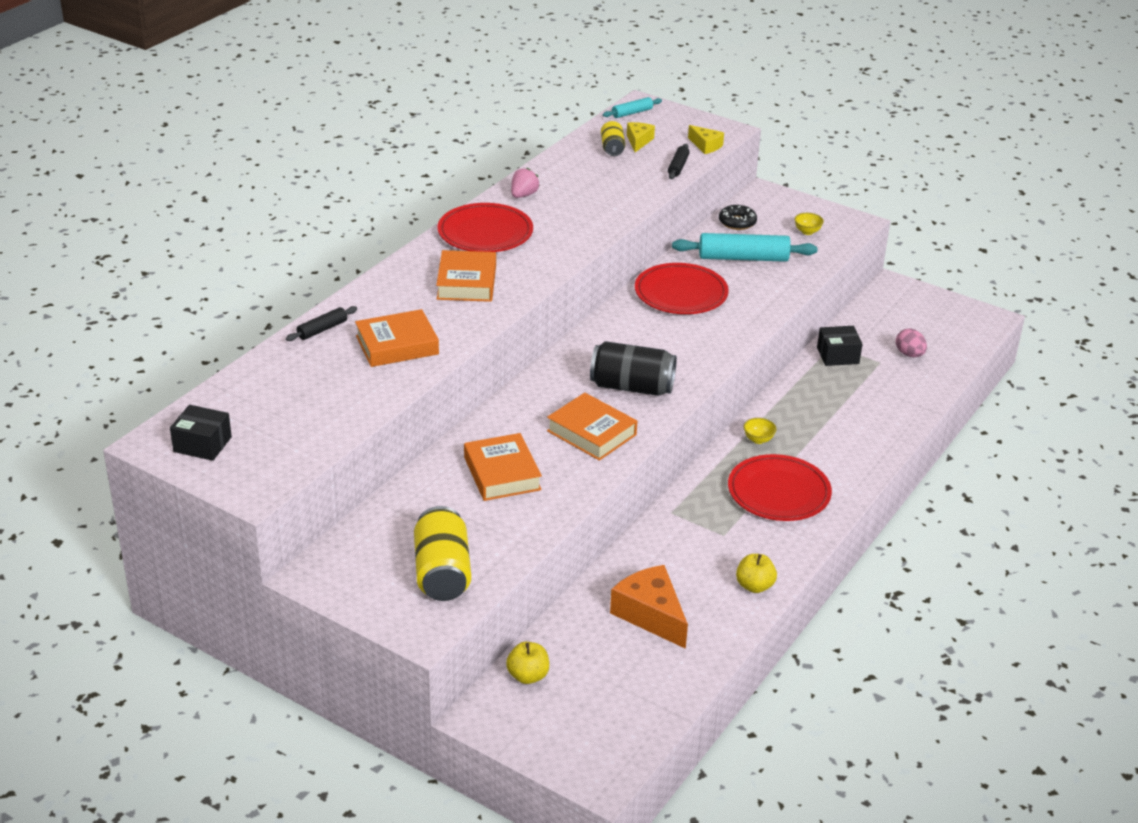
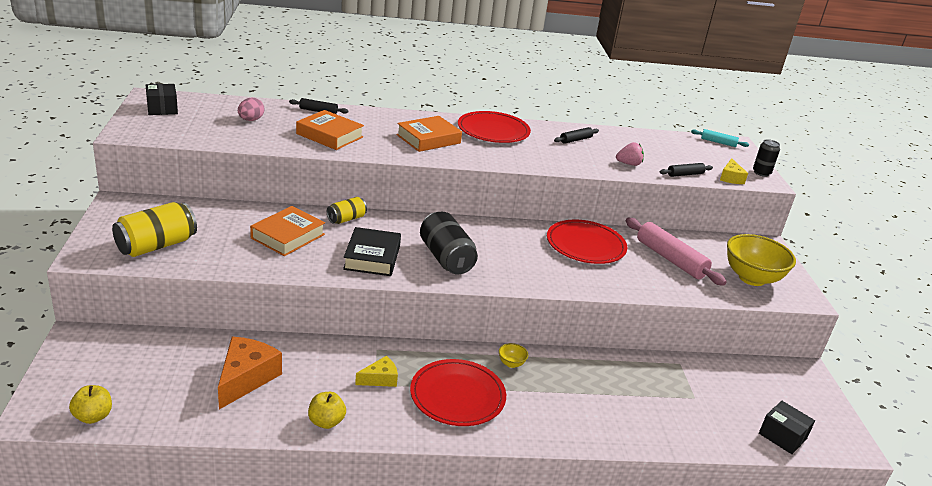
camera: 50 degrees right, 5 degrees down
(523, 195) = (556, 132): pink strawberry -> pink strawberry (628, 164)
(528, 676) = (133, 343): yellow apple -> yellow apple (93, 416)
(552, 192) = (575, 140): none -> black rolling pin
(591, 433) = (372, 257): orange book -> black book
(612, 148) = (663, 146): yellow can -> yellow can (346, 219)
(638, 141) = (689, 153): yellow cheese -> yellow cheese (380, 379)
(710, 124) = (761, 173): none -> black can
(737, 222) = (710, 244): black donut -> none
(743, 258) = (670, 259): turquoise rolling pin -> pink rolling pin
(807, 232) = (751, 278): yellow bowl -> yellow bowl, size x2.44
(838, 355) = (670, 371): black box -> black box (782, 436)
(909, 354) = (729, 411): pink egg -> pink egg (251, 120)

